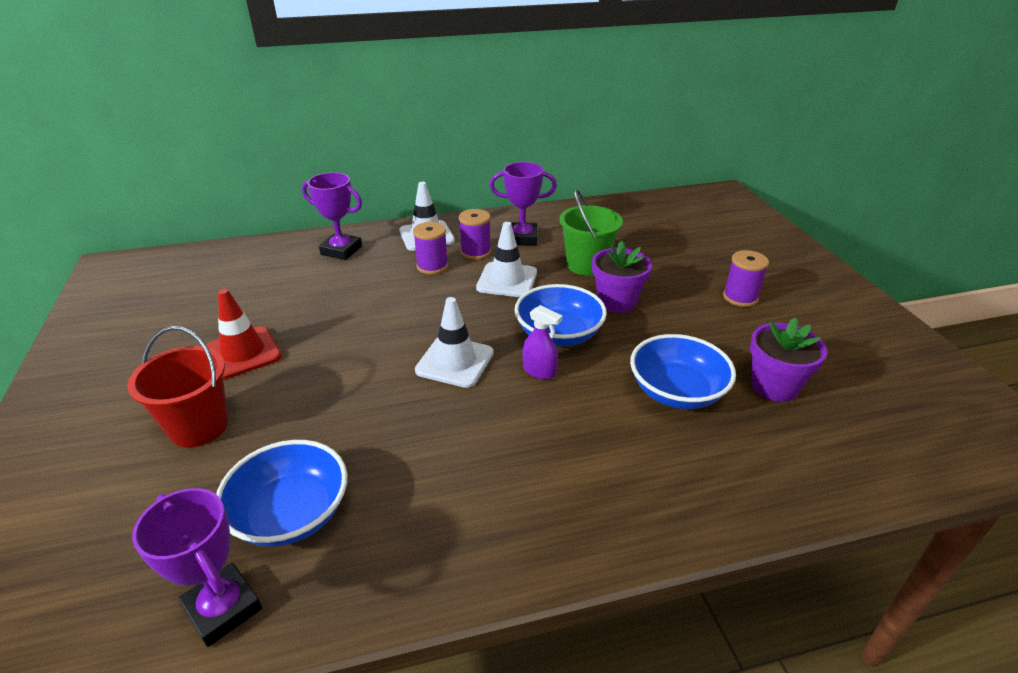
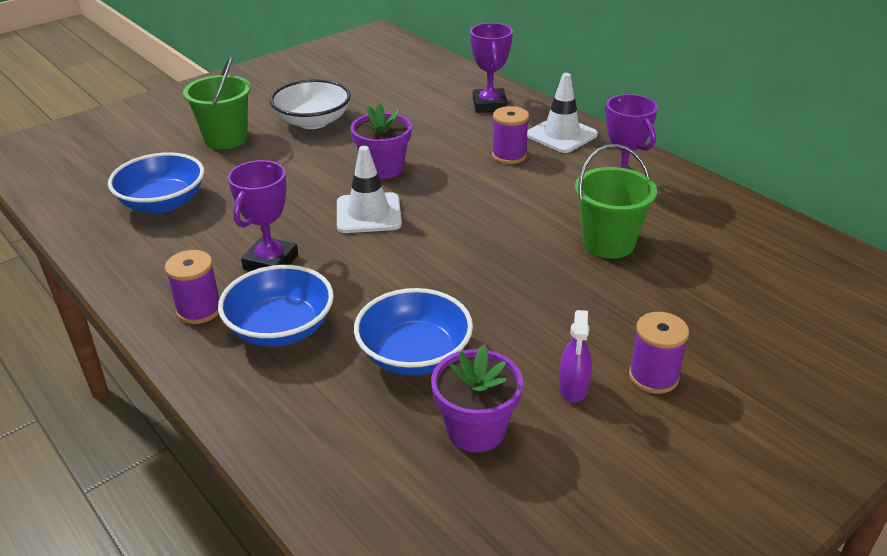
camera: 65 degrees right, 0 degrees up
(199, 426) = (226, 139): red bucket -> green bucket
(223, 608) = (82, 209): purple trophy -> purple trophy (271, 262)
(243, 353) = (313, 121): red traffic cone -> white bowl
(475, 252) = (560, 169): purple spool -> purple spool (199, 310)
(507, 280) = (525, 202): white traffic cone -> none
(539, 371) = (387, 262): purple spray bottle -> purple spray bottle (573, 388)
(558, 334) = (456, 258): blue bowl -> blue bowl (281, 328)
(616, 301) = (550, 281): purple flower pot -> purple flower pot (383, 168)

